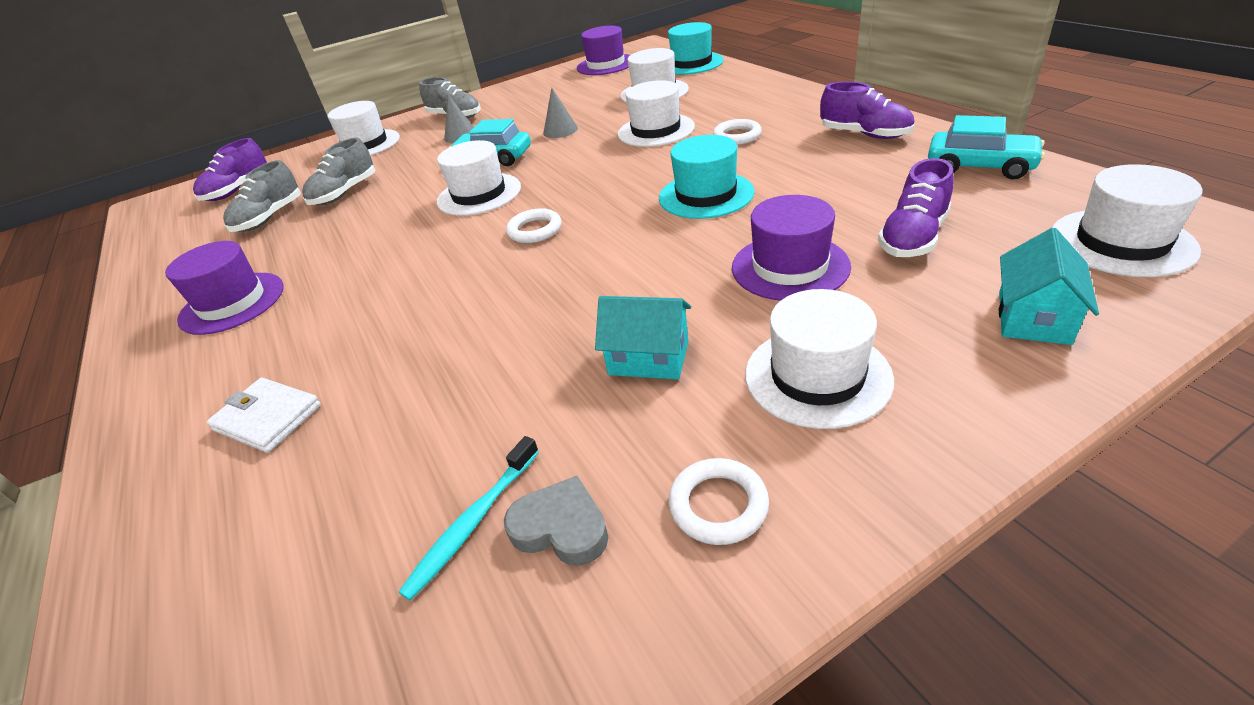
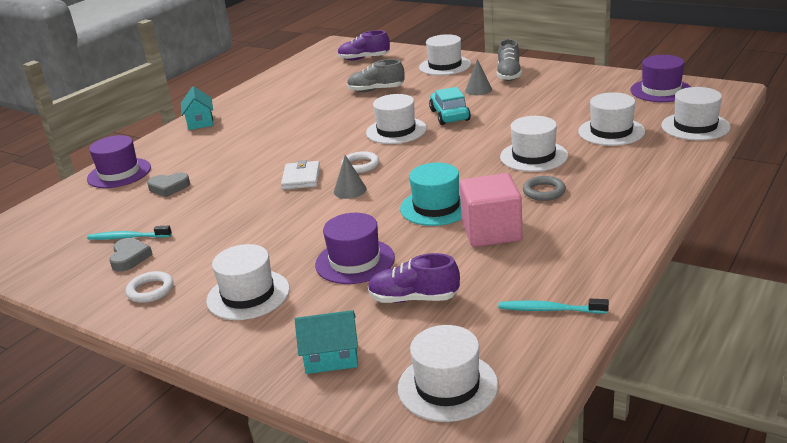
camera: 60 degrees right, 10 degrees down
(232, 303) = (253, 115): purple hat -> purple hat (119, 173)
(268, 418) = (174, 166): white wallet -> white wallet (301, 178)
(269, 218) = (337, 83): grey shoe -> none
(342, 435) = (169, 187): none -> grey heart
(560, 130) = (509, 121): grey cone -> grey cone (350, 190)
(648, 358) = (247, 242): turquoise house -> turquoise house (200, 122)
(691, 64) = (695, 126): turquoise hat -> white hat
(737, 136) = (544, 191): white ring -> grey ring
(795, 172) = (491, 232): none -> pink cube
(865, 134) = (583, 246): purple shoe -> none
(980, 166) = (549, 310): turquoise car -> turquoise toothbrush

